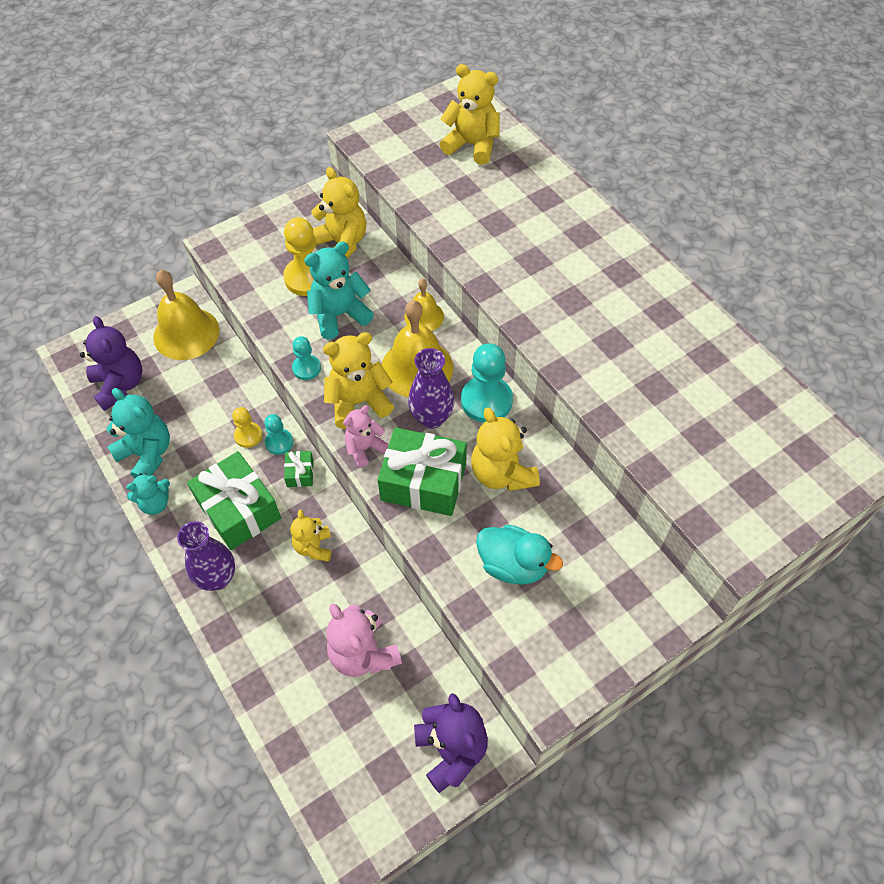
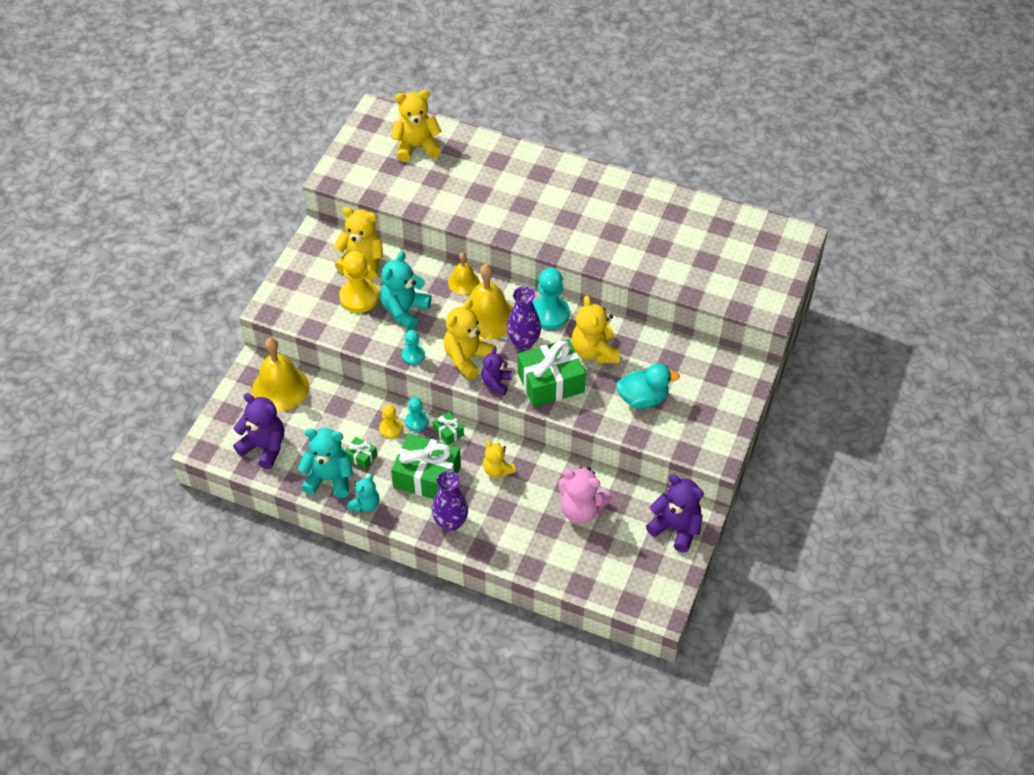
camera: 35 degrees left, 5 degrees down
(196, 449) = (361, 457): none -> green gift
(364, 448) = (496, 383): pink teddy bear -> purple teddy bear
(502, 473) = (594, 351): yellow teddy bear -> yellow teddy bear turned 45 degrees clockwise

